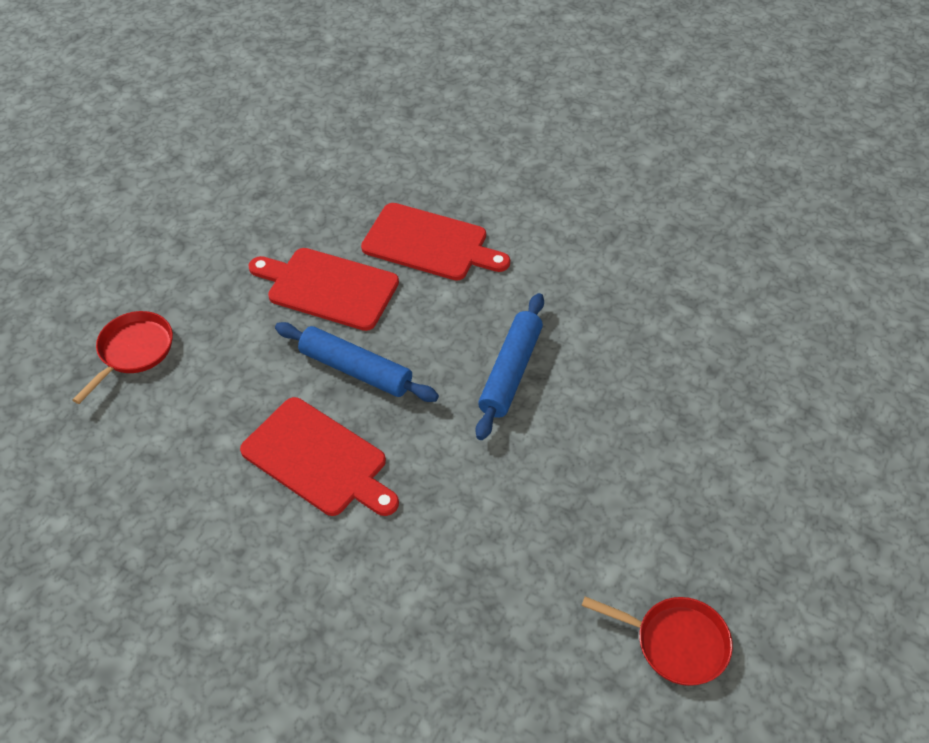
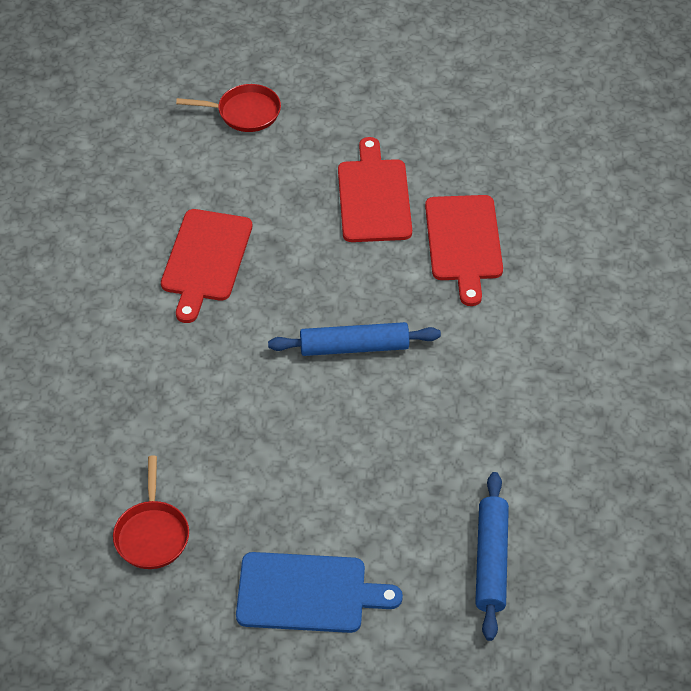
camera: 65 degrees right, 0 degrees up
(356, 370) = (300, 248): blue rolling pin -> blue rolling pin (491, 561)
(801, 520) = (308, 593): none -> blue cutting board

